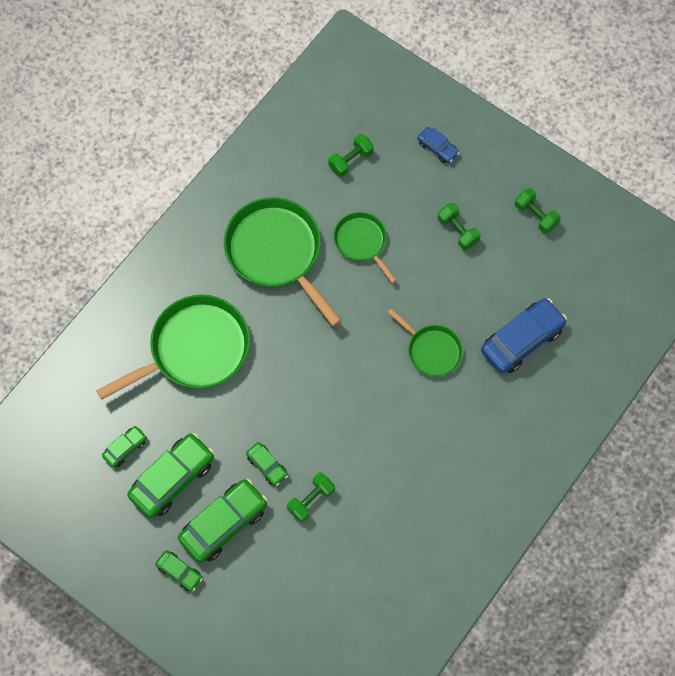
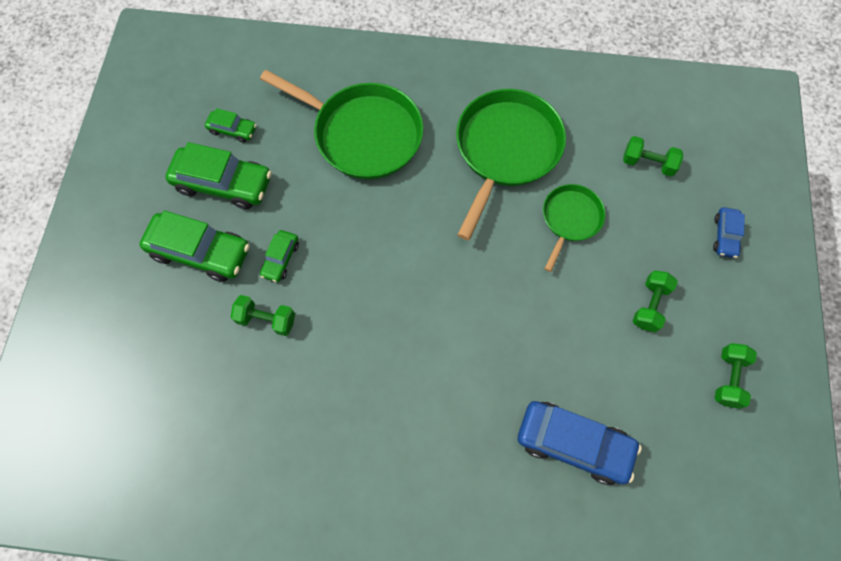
camera: 60 degrees right, 0 degrees up
(179, 572) = (132, 239): green car -> none
(432, 350) = (499, 352): green pan -> none

